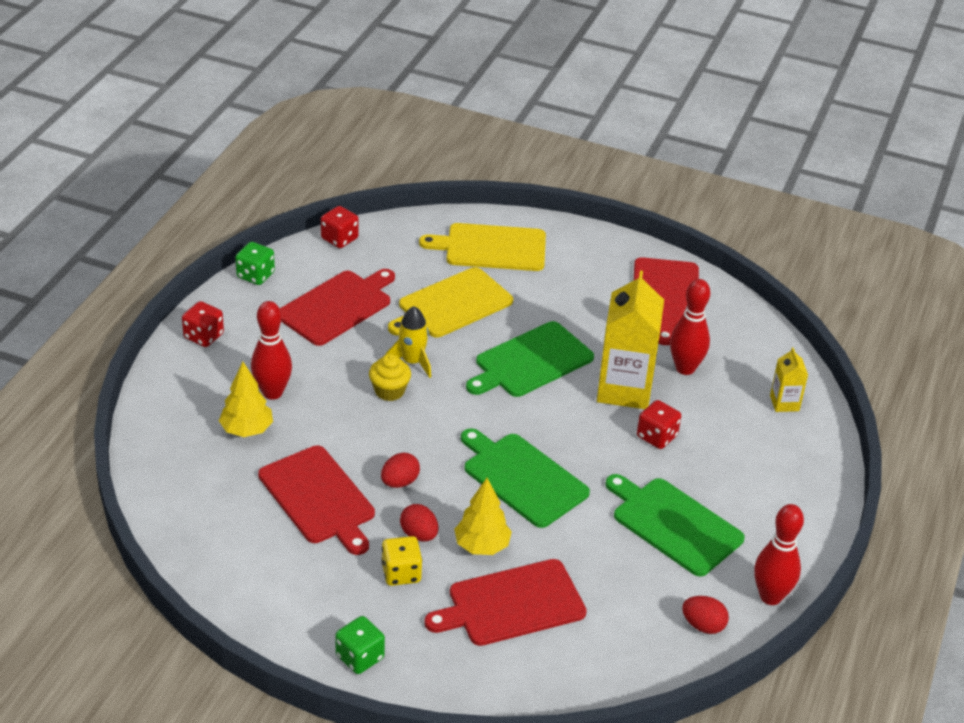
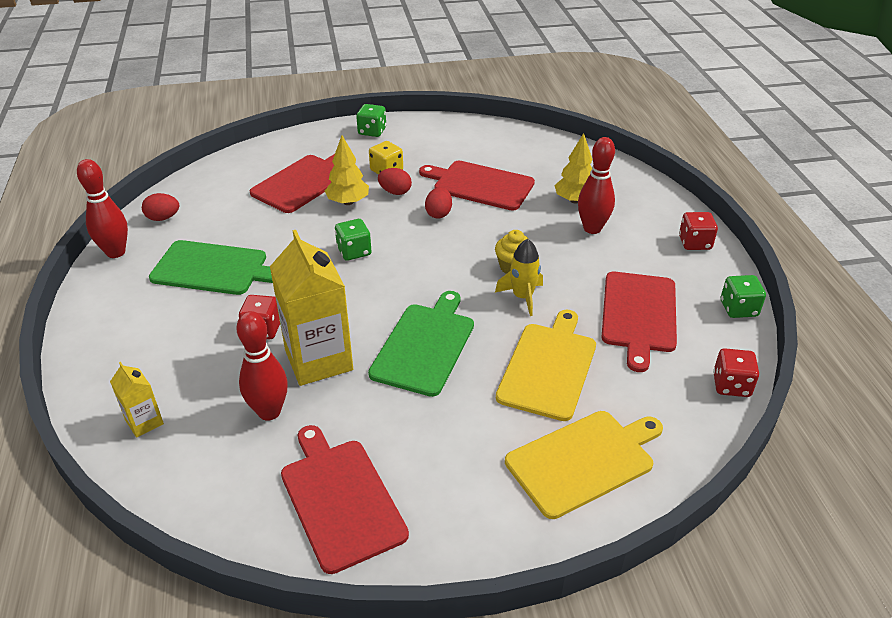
camera: 150 degrees right, 0 degrees up
(522, 478) = (354, 251): green cutting board -> green dice

